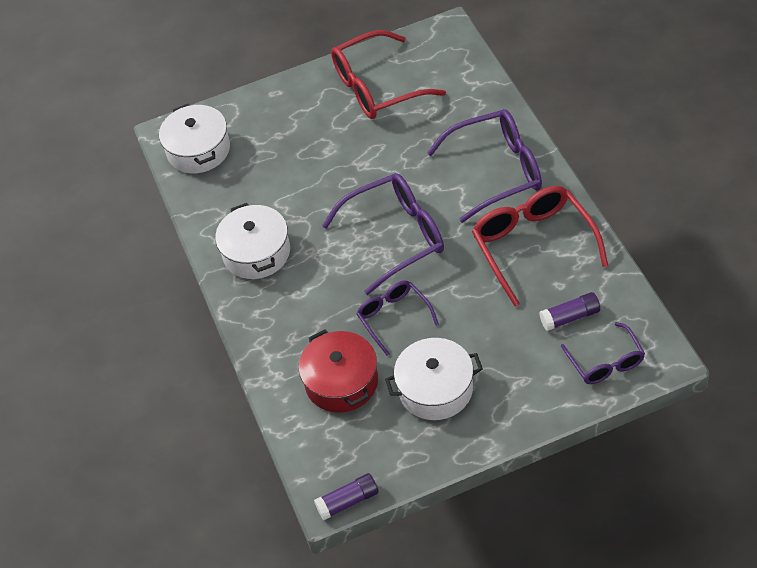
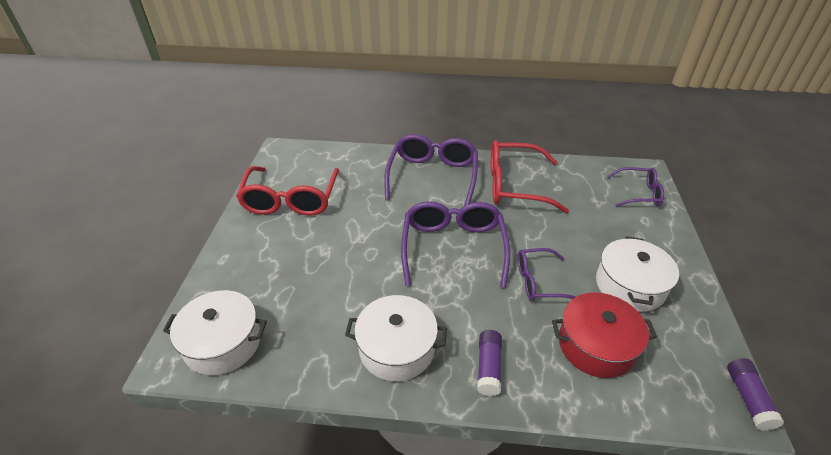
camera: 70 degrees left, 10 degrees down
(570, 317) = (590, 193): purple glue stick -> purple glue stick (488, 367)

